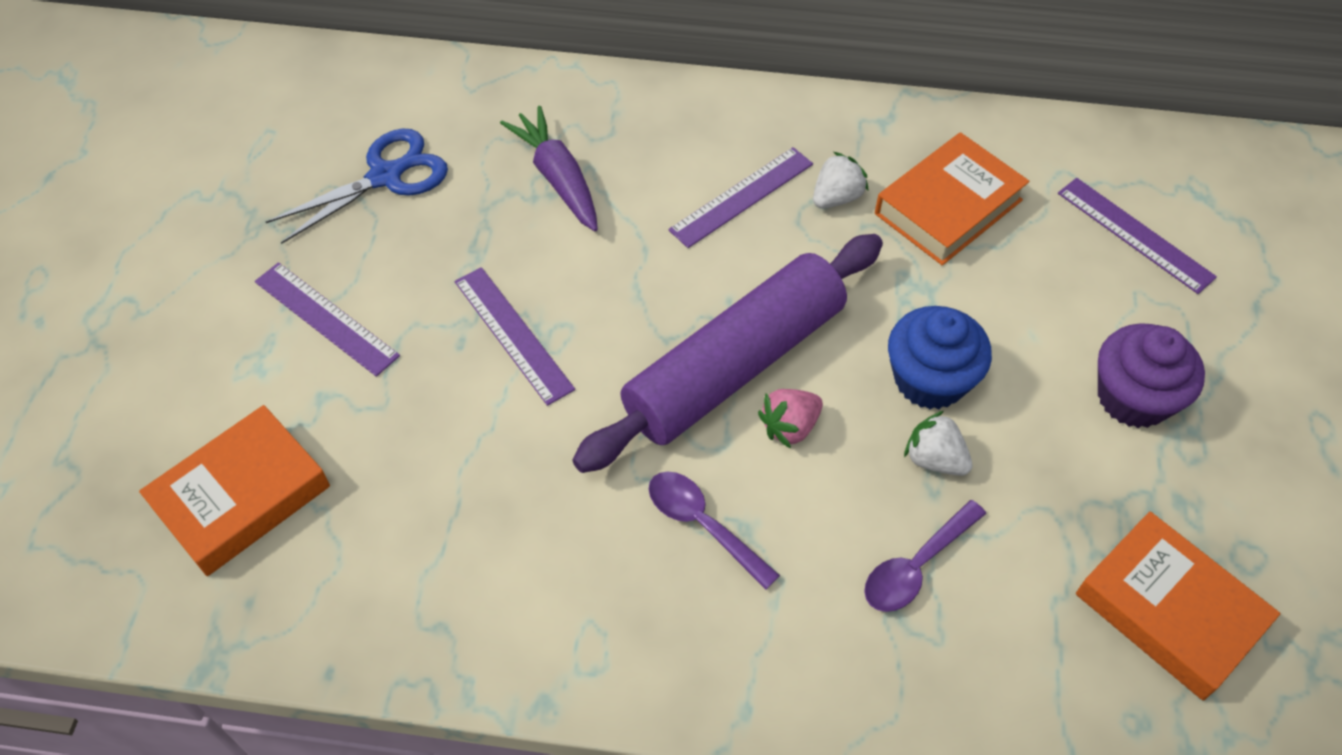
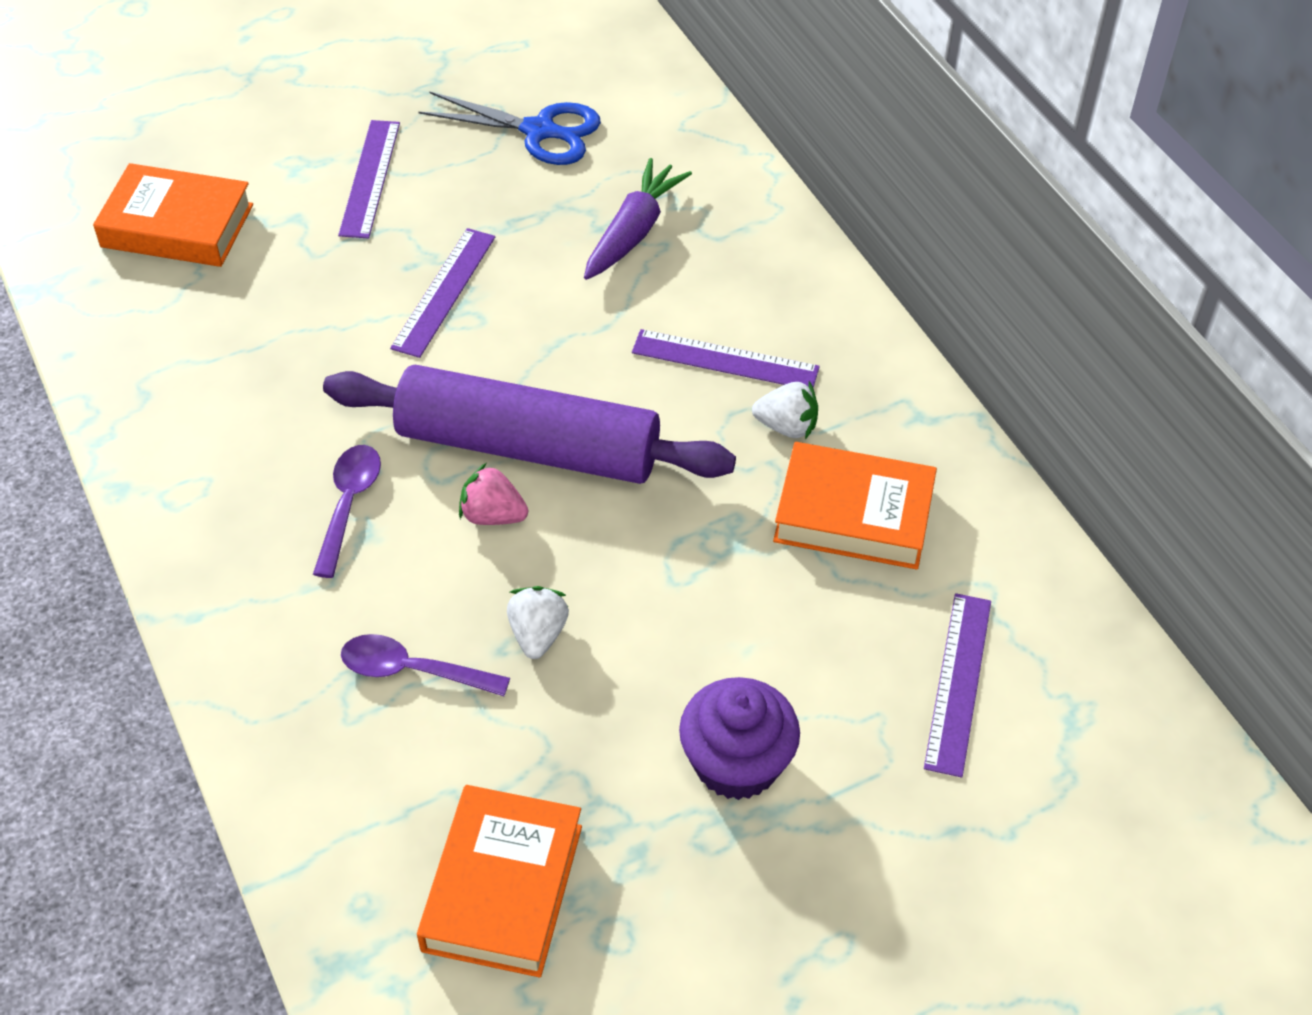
camera: 55 degrees right, 5 degrees down
(929, 379) = (626, 592): blue cupcake -> none

